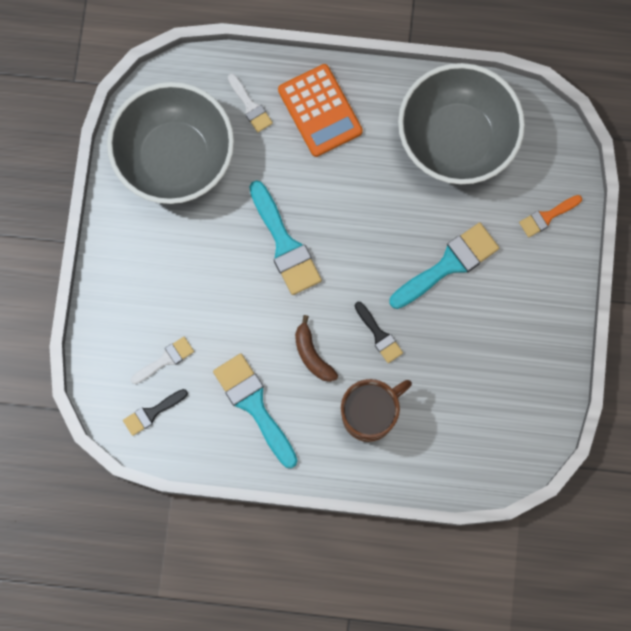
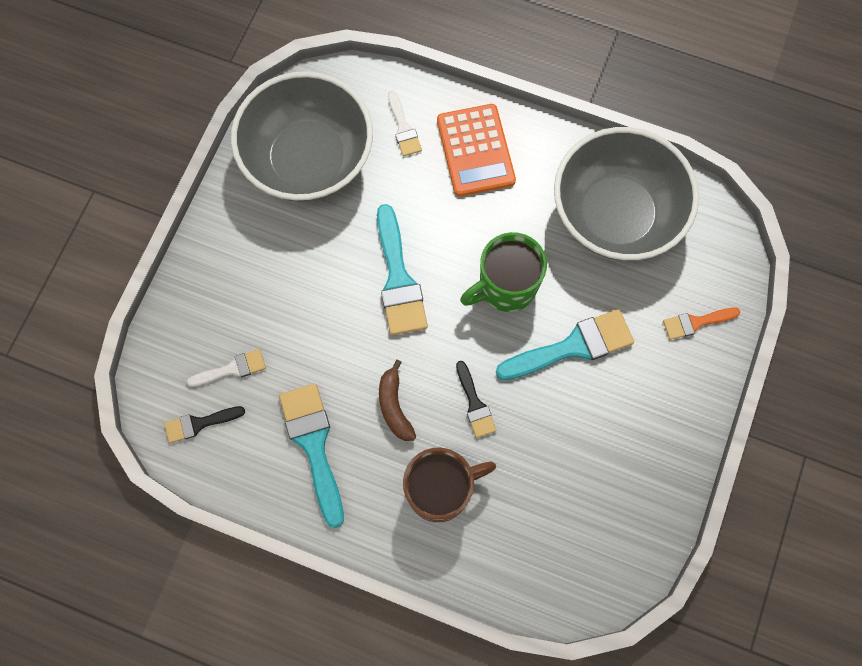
camera: 15 degrees right, 5 degrees down
(379, 227) = (506, 286): none -> green mug

